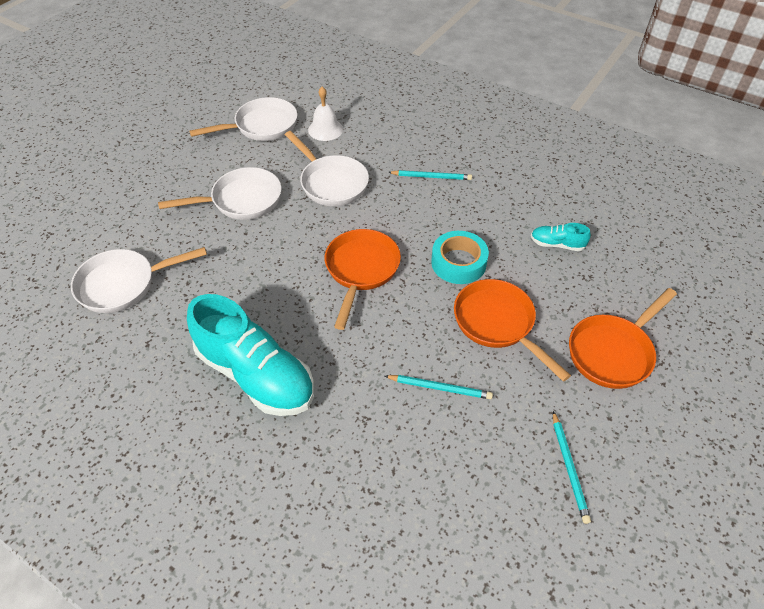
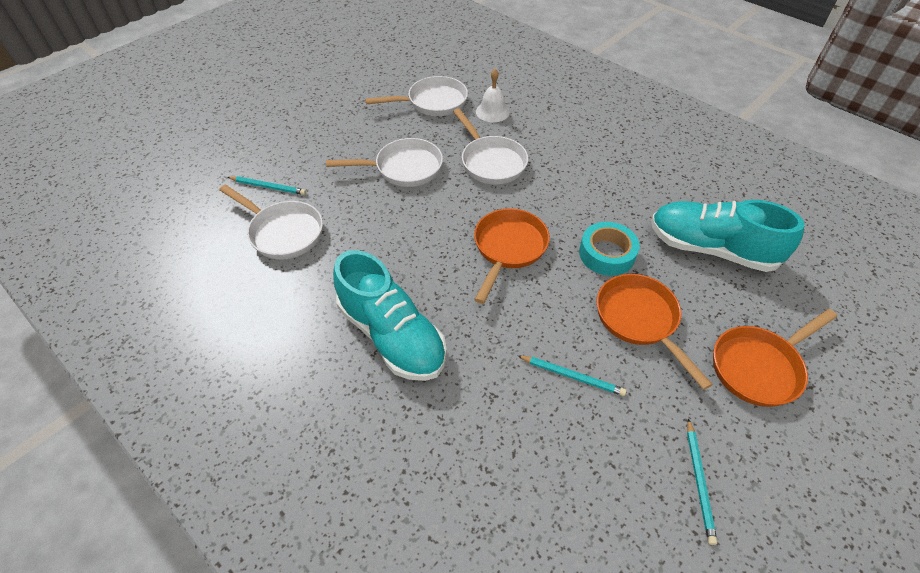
camera: 10 degrees right, 0 degrees up
(123, 284) = (283, 232): white pan -> white pan turned 135 degrees counterclockwise
(431, 177) = (590, 167): turquoise pencil -> turquoise pencil (268, 187)
(557, 244) = (710, 249): turquoise shoe -> turquoise shoe, size x2.29

